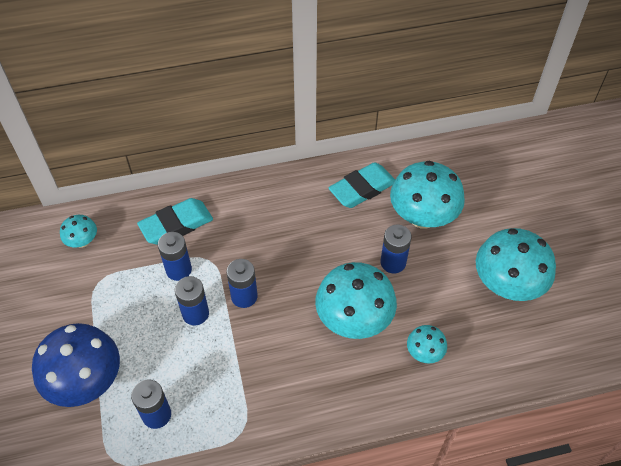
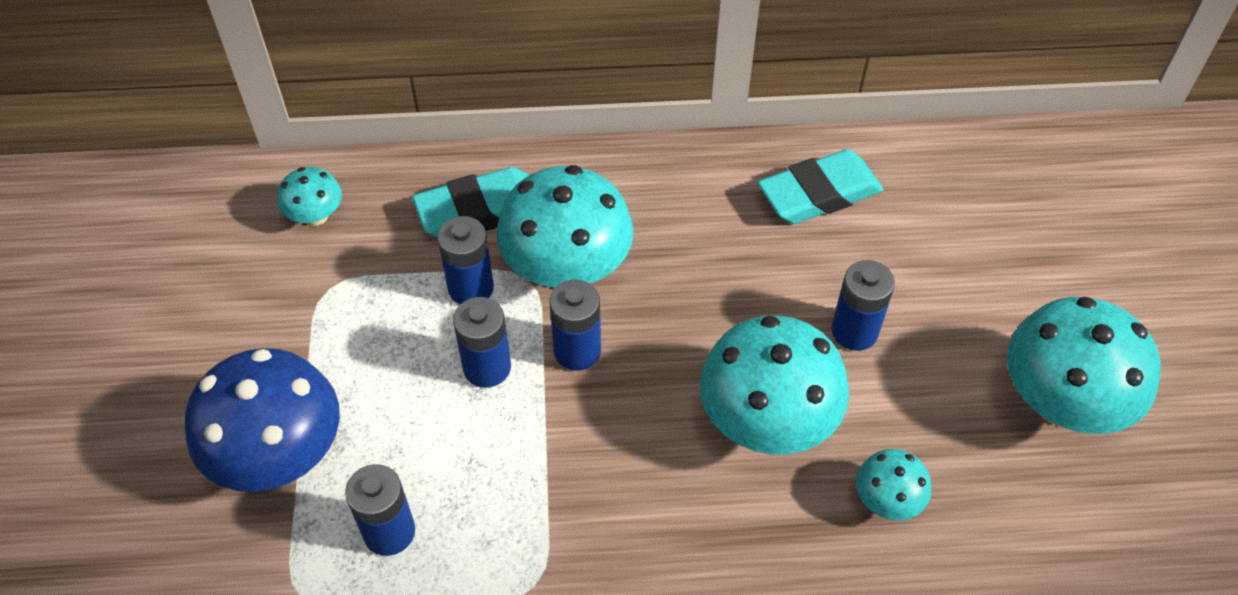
camera: 10 degrees right, 0 degrees up
(422, 217) = (922, 258): turquoise mushroom -> turquoise mushroom (567, 269)

